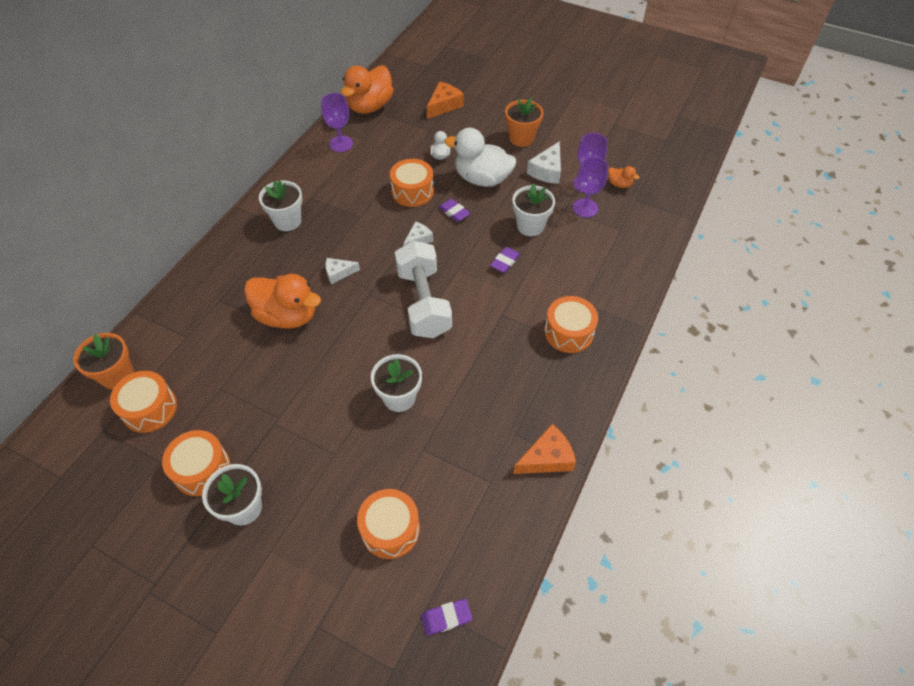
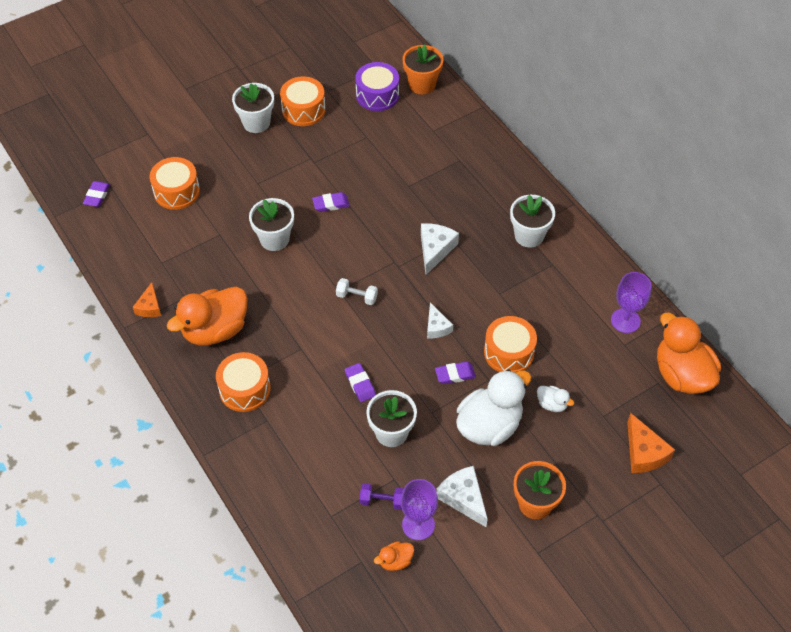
camera: 120 degrees right, 0 degrees up
(150, 408) = (377, 95): orange drum -> purple drum
(287, 316) = (410, 198): orange duck -> orange duck (215, 330)
(328, 374) = (331, 204): none -> purple eraser
(339, 273) = (435, 249): white cheese -> white cheese, size x1.52
(424, 302) = (357, 297): white dumbbell -> white dumbbell, size x0.41
(547, 458) = (149, 307): orange cheese -> orange cheese, size x0.66
(585, 208) = (382, 501): purple goblet -> purple dumbbell

